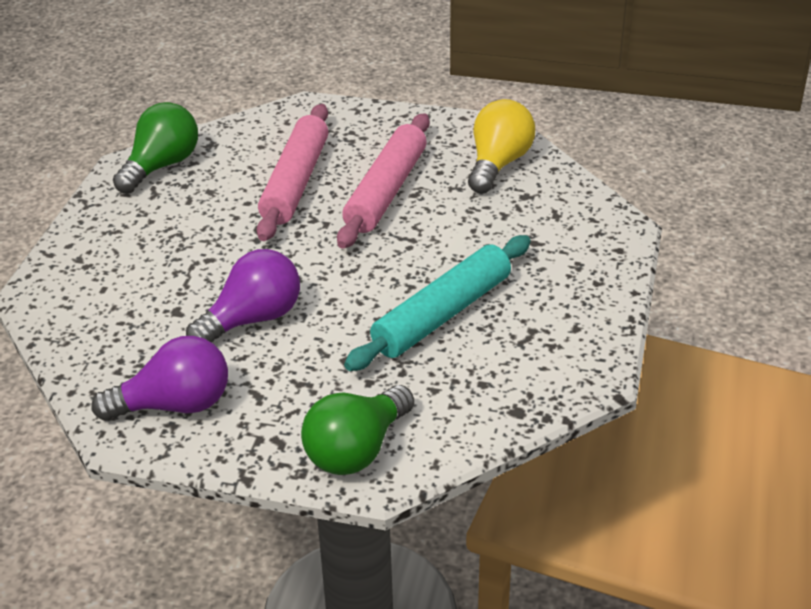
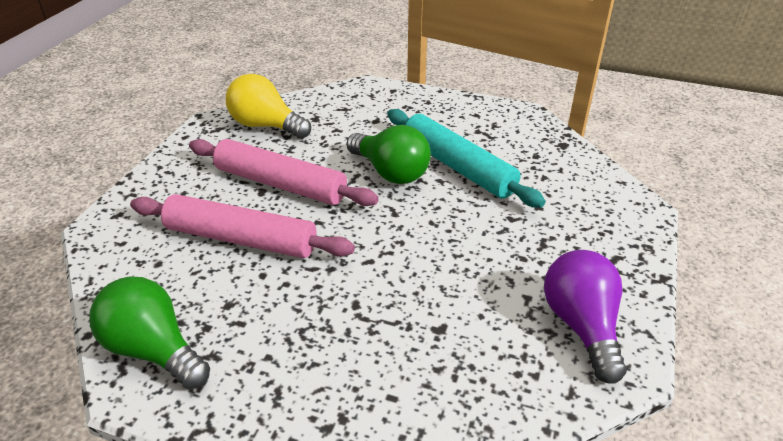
camera: 85 degrees left, 0 degrees up
(252, 319) = (456, 272): purple light bulb -> none
(357, 450) = (616, 216): green light bulb -> green light bulb (390, 172)

